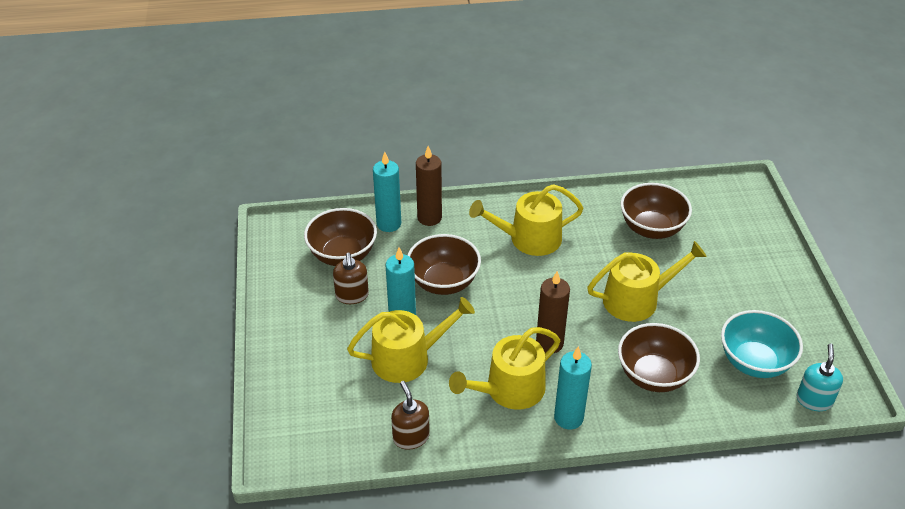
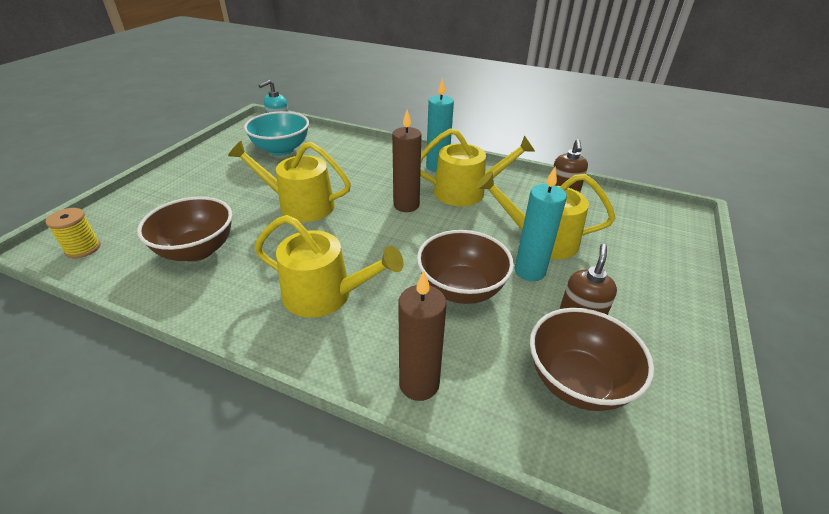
camera: 150 degrees left, 5 degrees down
(389, 224) = (485, 403): turquoise candle -> none
(654, 375) = (354, 165): brown bowl -> none
(724, 196) = (83, 248): none -> yellow spool

